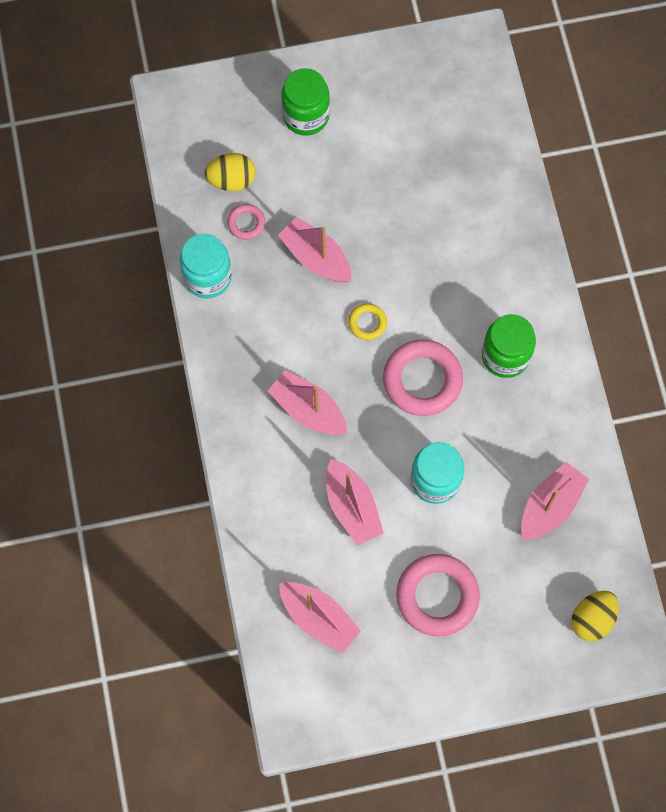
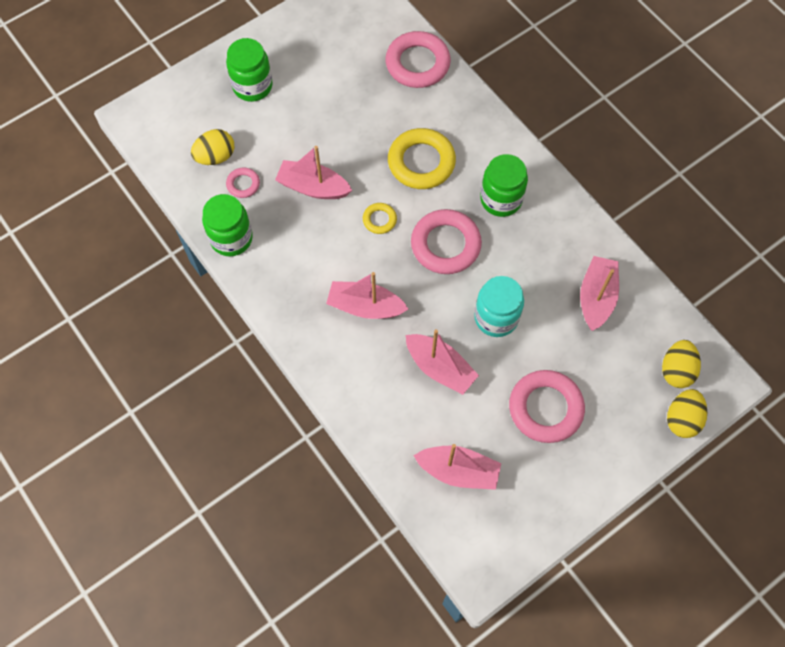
camera: 25 degrees left, 5 degrees down
(208, 277) = (231, 238): turquoise jar -> green jar
(442, 278) = (421, 162): none -> yellow ring
(494, 163) = (417, 63): none -> pink ring
(570, 671) = (682, 419): none -> yellow egg

